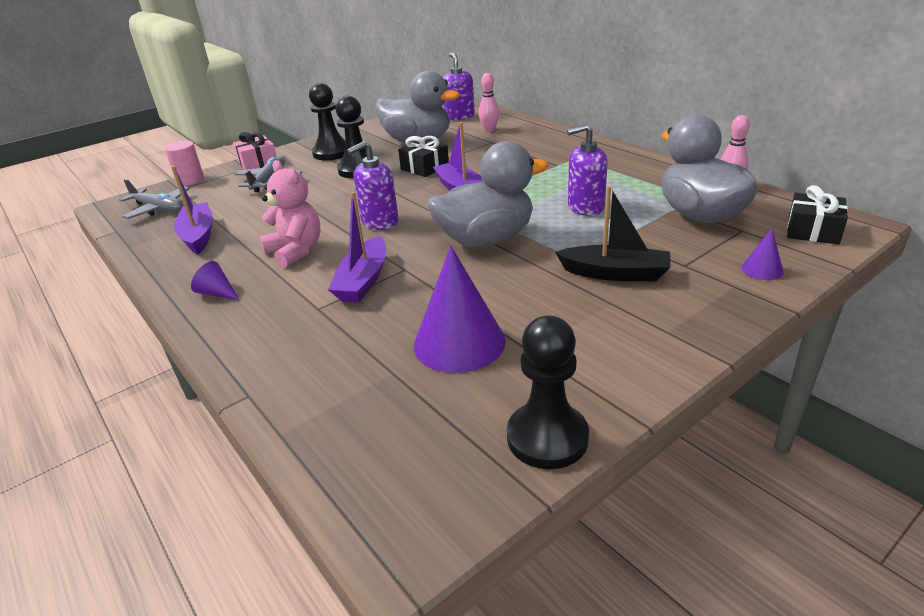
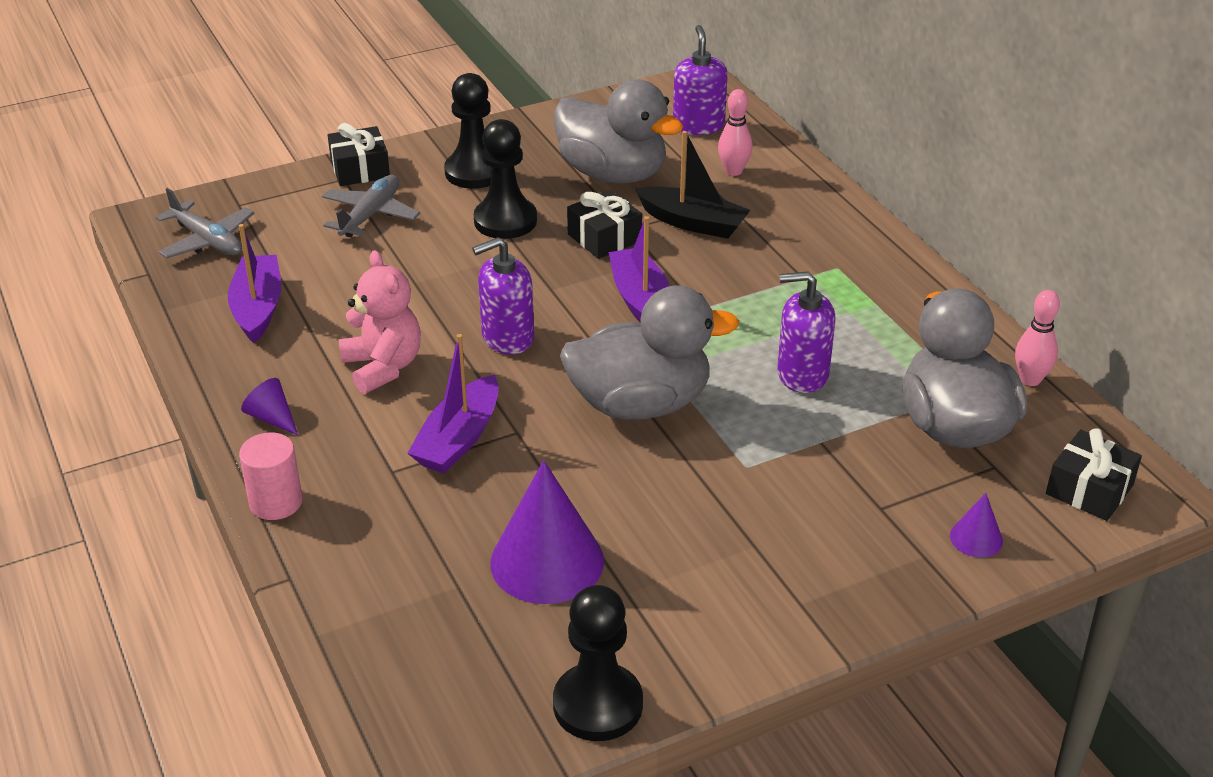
camera: 10 degrees right, 5 degrees up
(190, 180) = (257, 188): pink cylinder -> pink cylinder (276, 502)
(258, 162) = (360, 169): pink gift -> black gift
(615, 273) = (783, 501): black boat -> black boat (693, 223)

